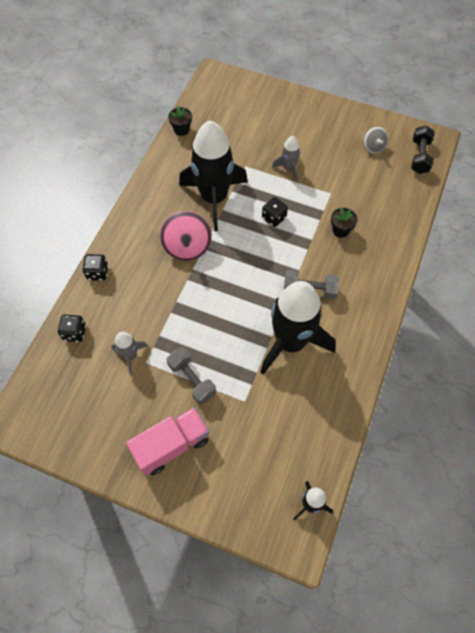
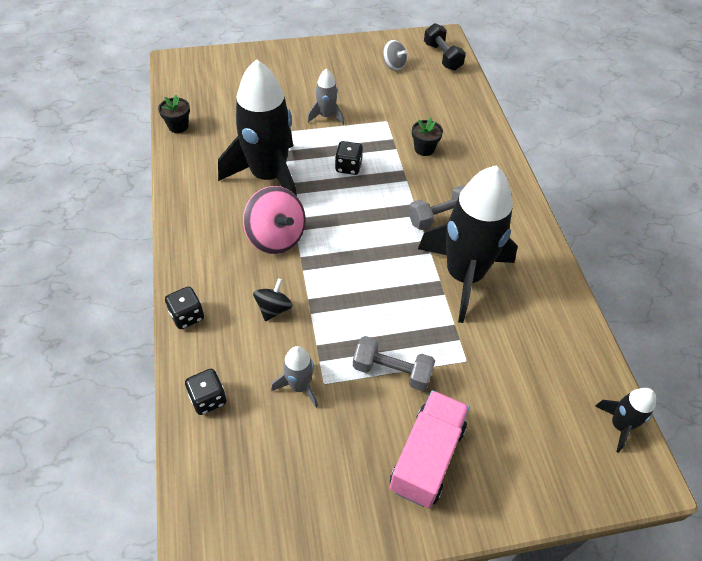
camera: 35 degrees left, 10 degrees down
(151, 296) = (274, 308): none -> black spinning top

